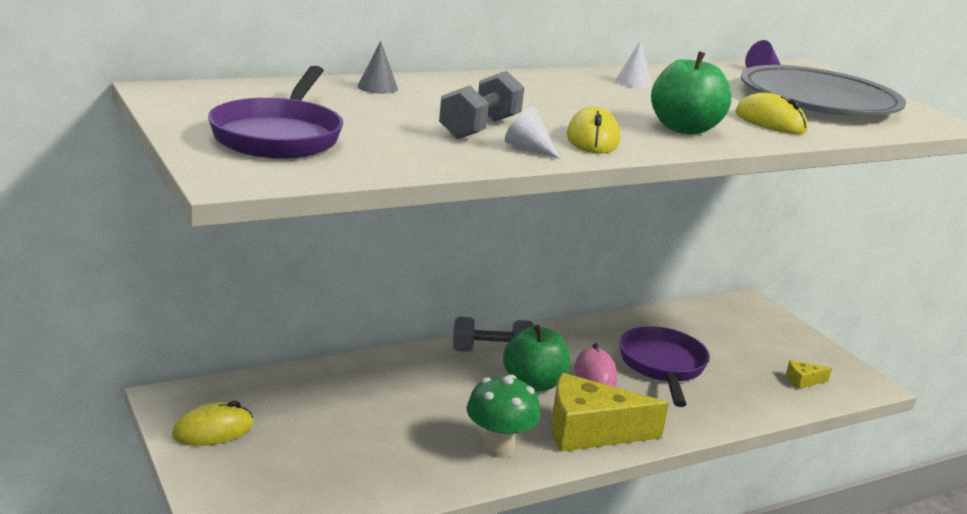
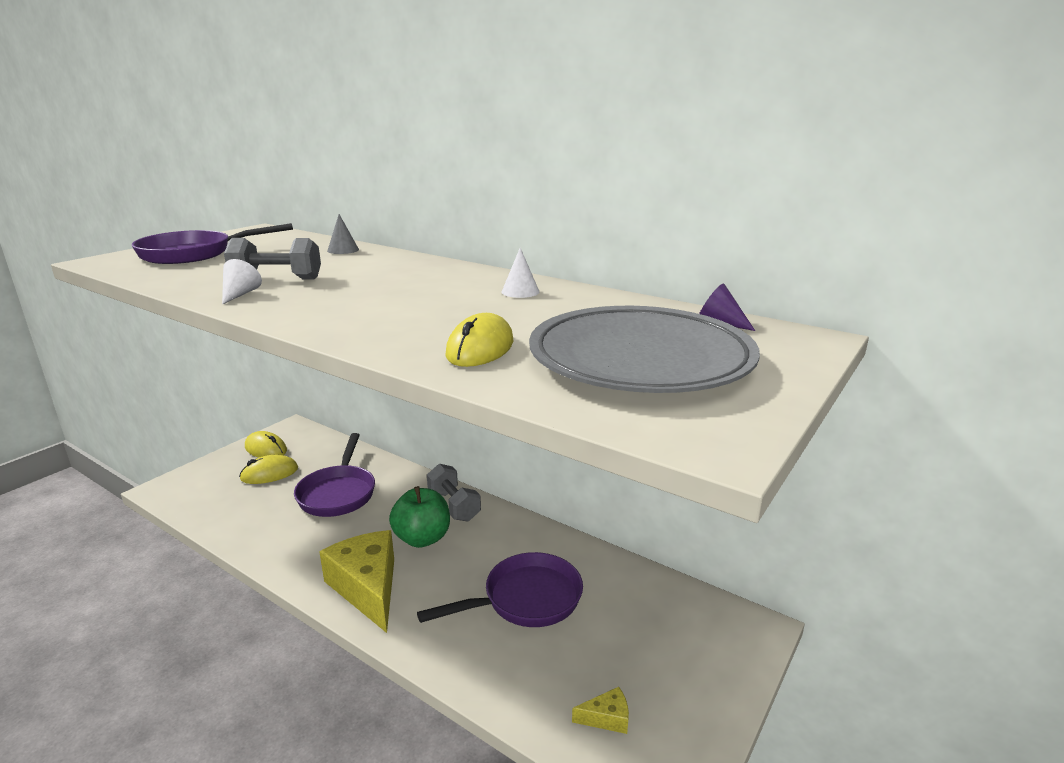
camera: 65 degrees right, 0 degrees up
(394, 406) = (338, 493): none -> purple pan
(498, 448) = (310, 551): green mushroom -> none
(592, 139) = (295, 304): yellow mouse -> yellow mouse (269, 474)
(595, 375) = (468, 564): pink mouse -> none
(684, 129) = (382, 323): green apple -> none
(803, 381) = (607, 718): yellow cheese -> yellow cheese turned 120 degrees clockwise

